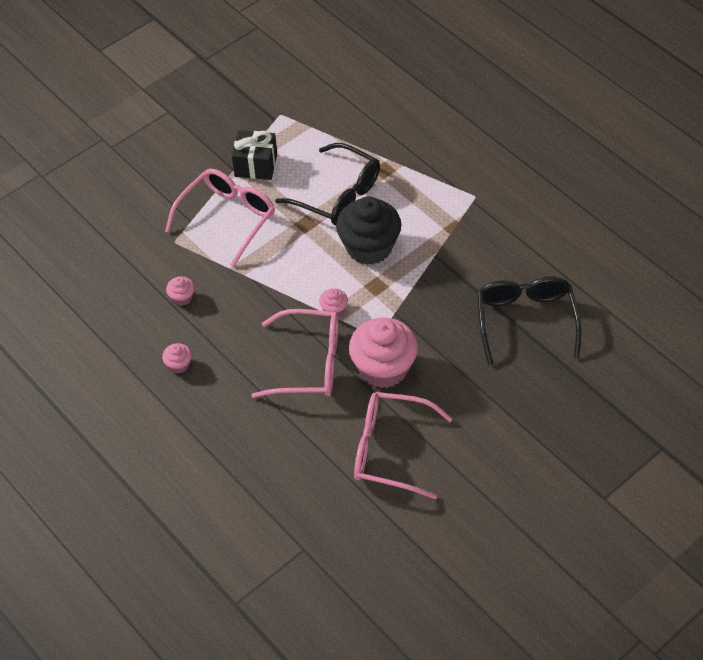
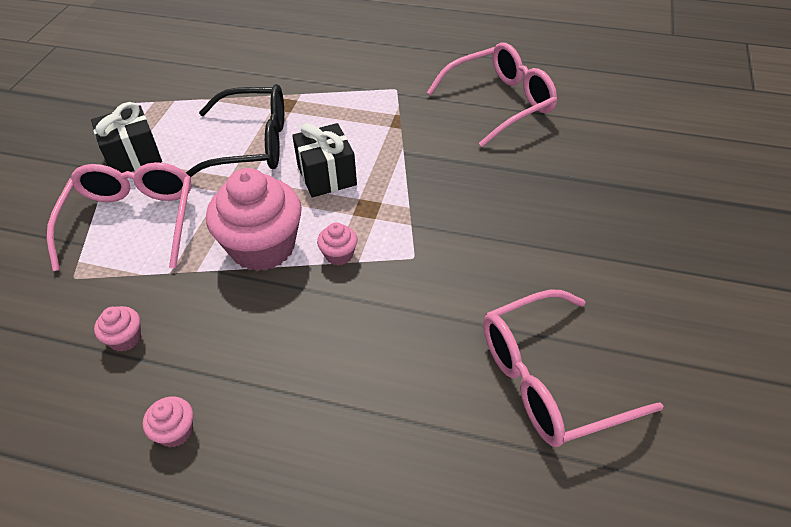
camera: 35 degrees left, 5 degrees down
(309, 363) = (359, 330): pink glasses -> pink glasses (500, 102)
(369, 247) = (327, 175): black cupcake -> black gift
(383, 368) = (452, 288): pink cupcake -> pink cupcake (263, 247)
(525, 320) = (550, 166): black glasses -> none

